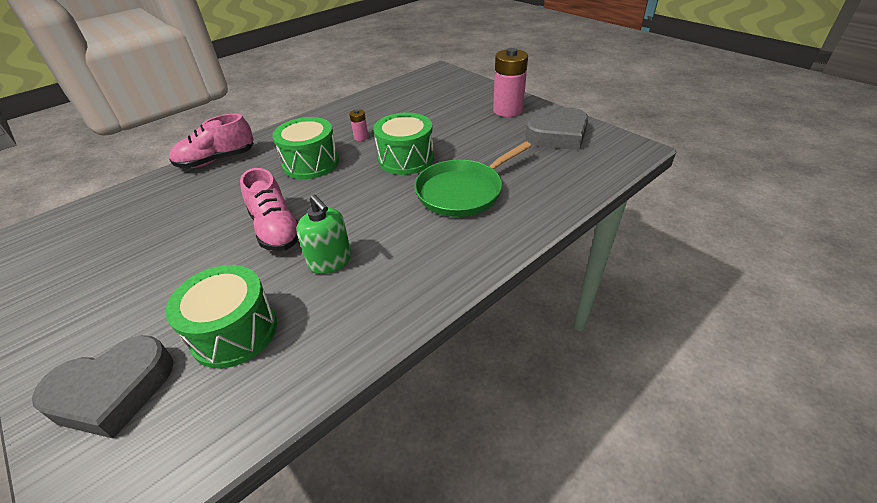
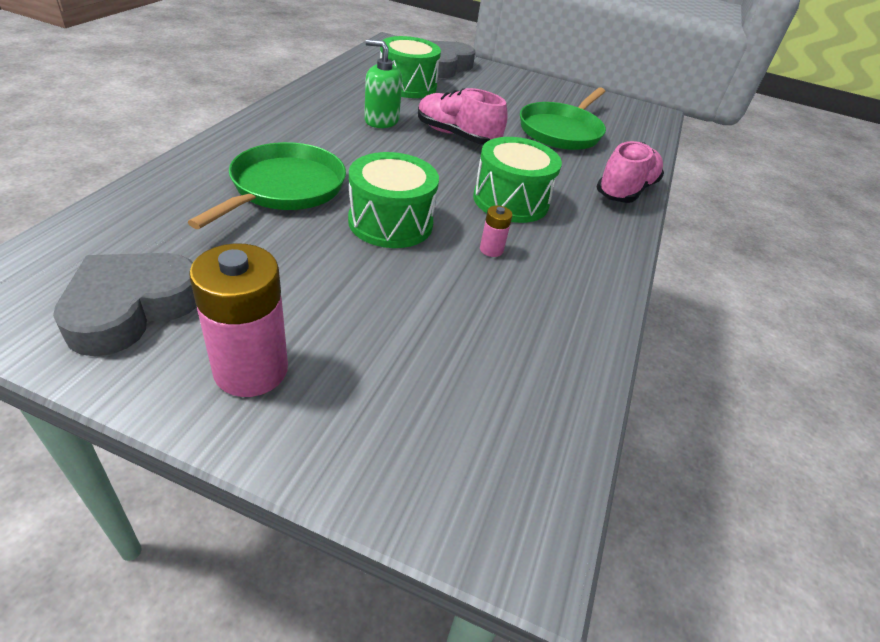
camera: 145 degrees right, 0 degrees up
(164, 224) = (561, 131): none -> green pan

